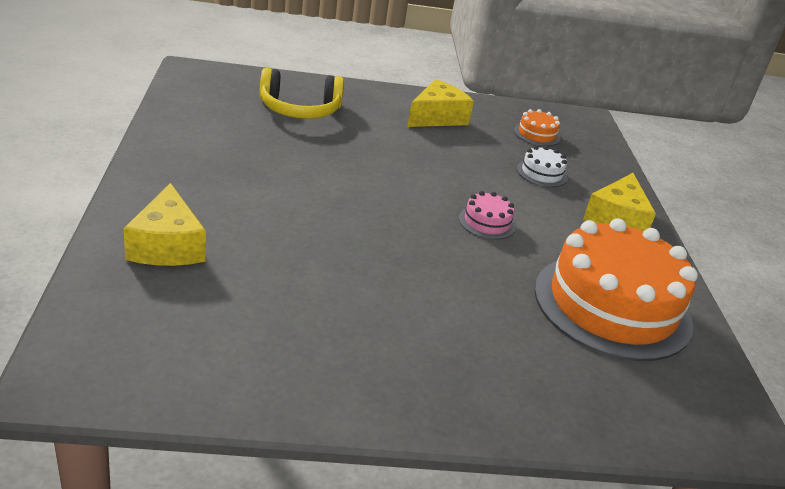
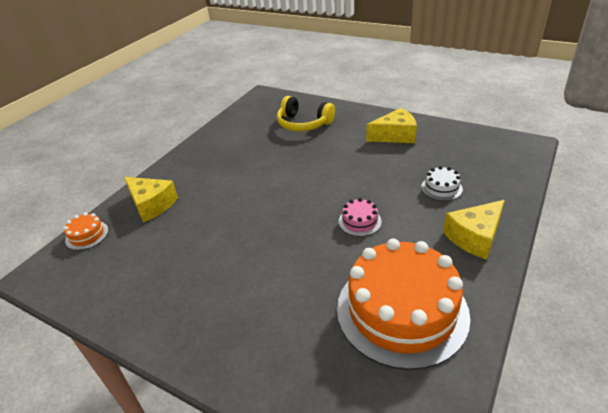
camera: 40 degrees right, 5 degrees up
(167, 245) = (151, 205): yellow cheese -> yellow cheese turned 75 degrees counterclockwise
(537, 134) = (466, 155): orange cake -> orange cake (87, 235)

